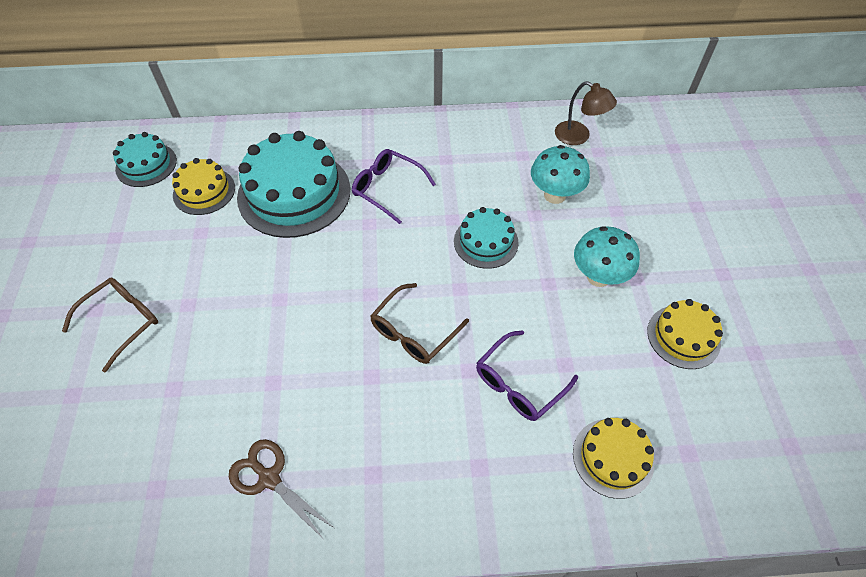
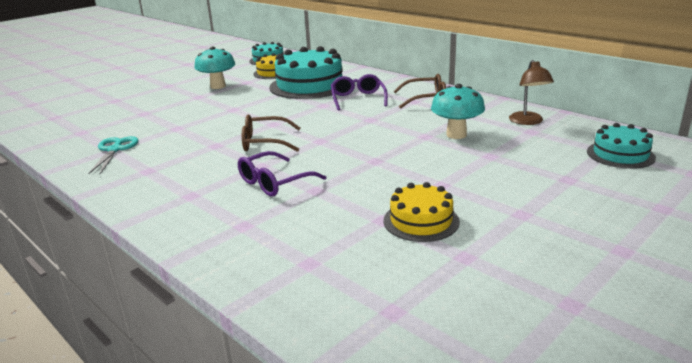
camera: 50 degrees right, 30 degrees down
(122, 322) = (168, 91): brown glasses -> brown glasses (426, 99)
(269, 478) = (115, 150): brown scissors -> turquoise scissors
(486, 242) = (371, 133): turquoise cake -> turquoise cake (620, 154)
(519, 383) = (274, 182): purple glasses -> purple glasses turned 45 degrees counterclockwise
(598, 277) = (414, 172): turquoise mushroom -> turquoise mushroom (218, 86)
(613, 457) = (260, 234): yellow cake -> none

